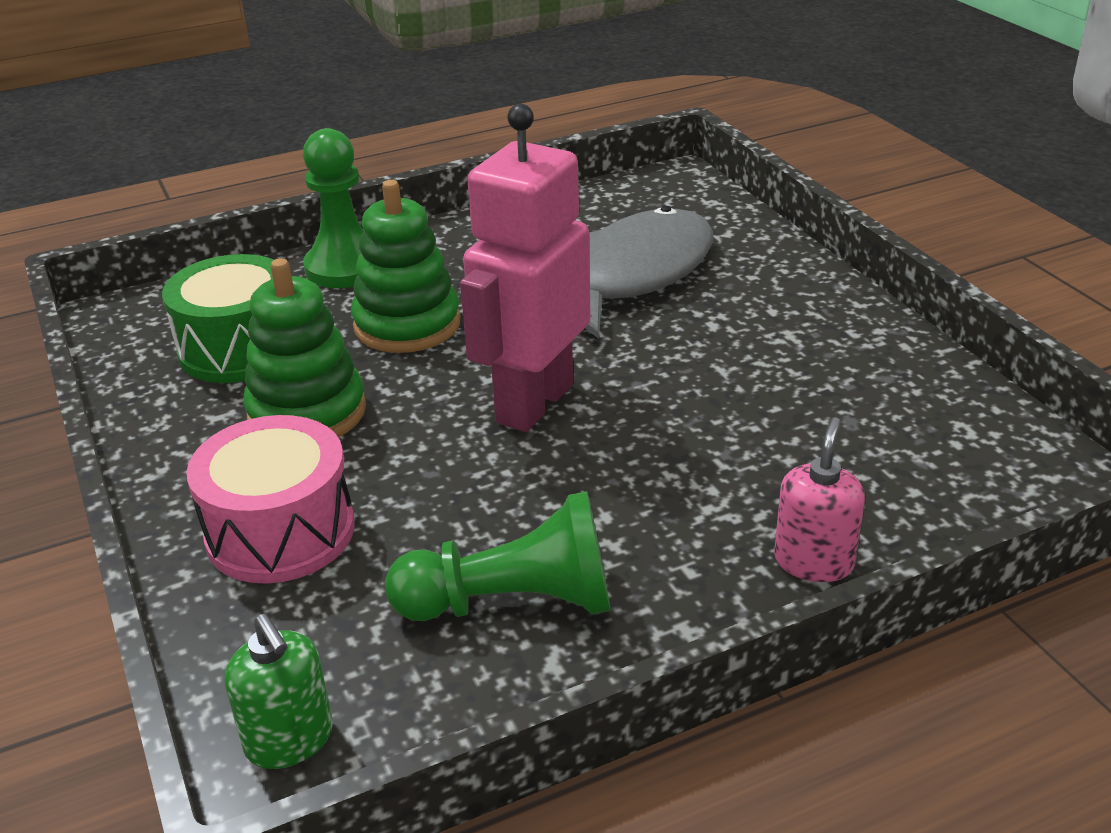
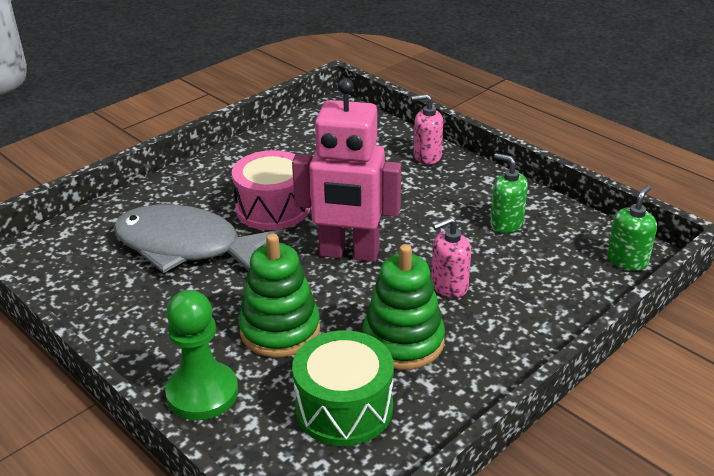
camera: 110 degrees left, 0 degrees up
(280, 531) = (512, 311): pink drum -> pink drum (273, 208)
(387, 482) = (449, 286): none -> pink soap dispenser
(513, 602) = (506, 223): green pawn -> green soap dispenser

